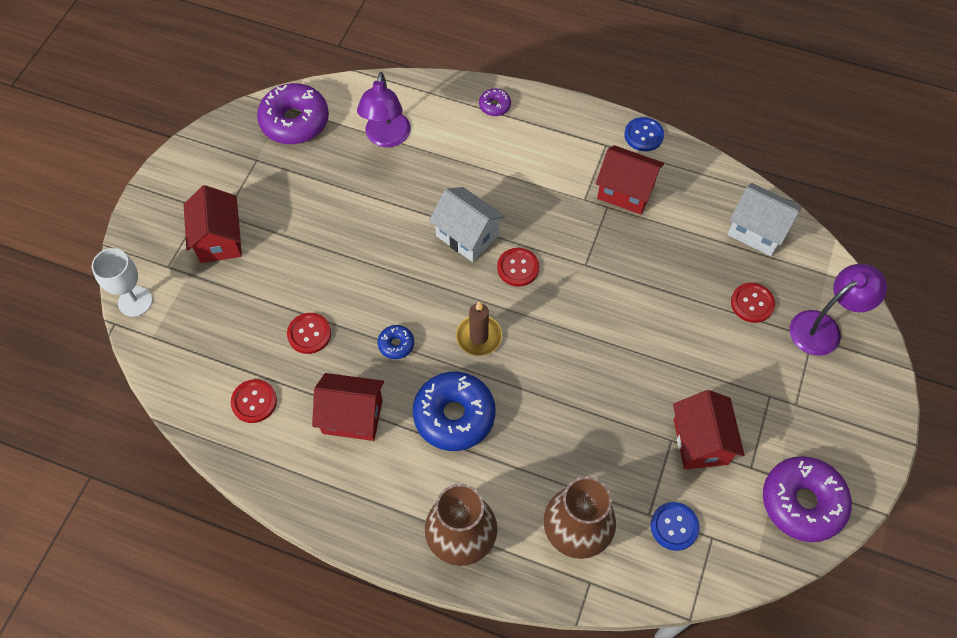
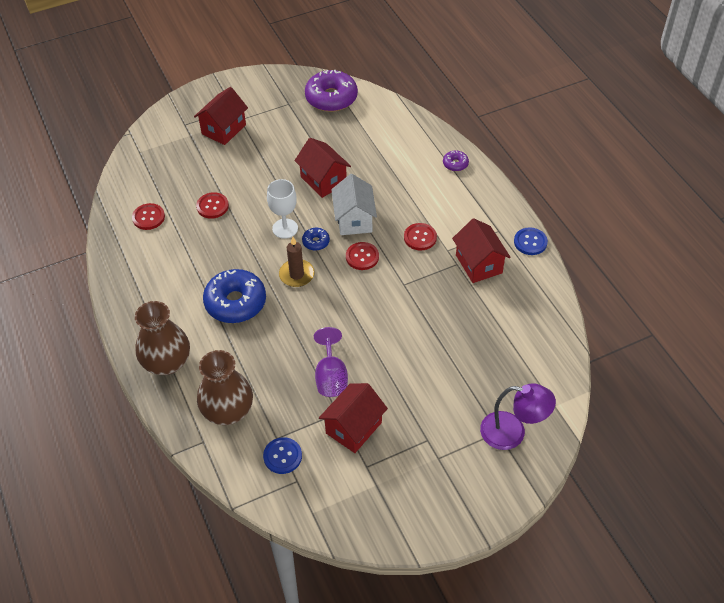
camera: 45 degrees right, 10 degrees down
(135, 301) = (151, 130): white goblet -> white goblet (285, 228)
(352, 416) = (185, 261): red house -> red house (323, 180)
(386, 138) = (371, 139): purple lamp -> none
(396, 344) = (249, 245): blue donut -> blue donut (316, 242)
(627, 411) = (331, 377): none -> purple goblet
(752, 303) = (482, 383): red button -> red button (420, 237)
(757, 231) = (538, 347): white house -> none
(802, 502) = (373, 511): purple donut -> none

